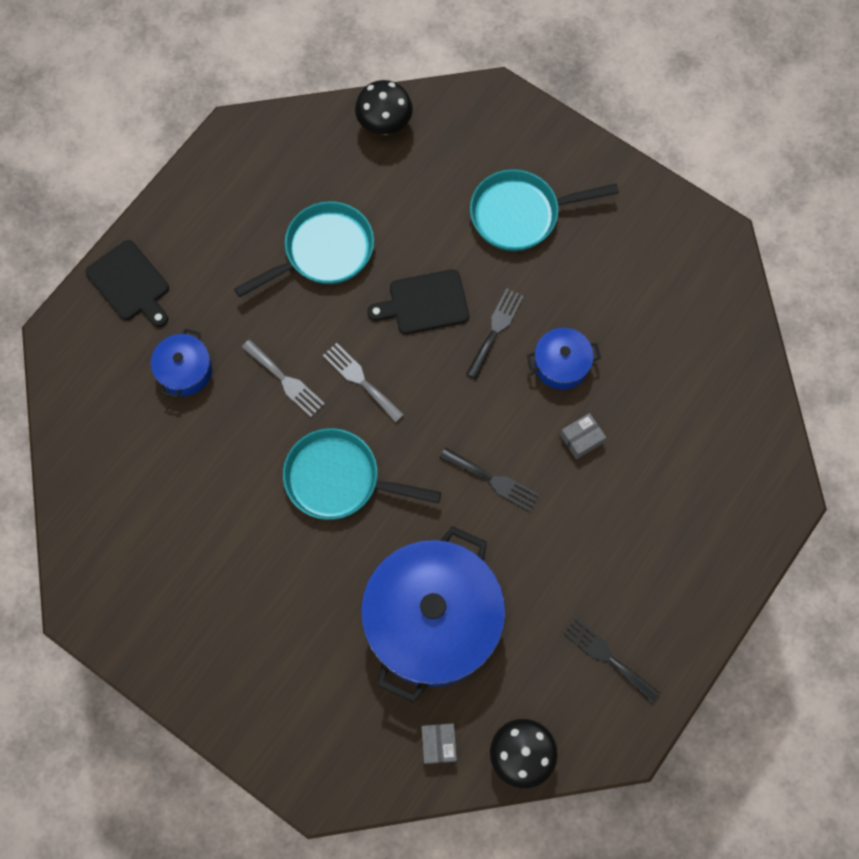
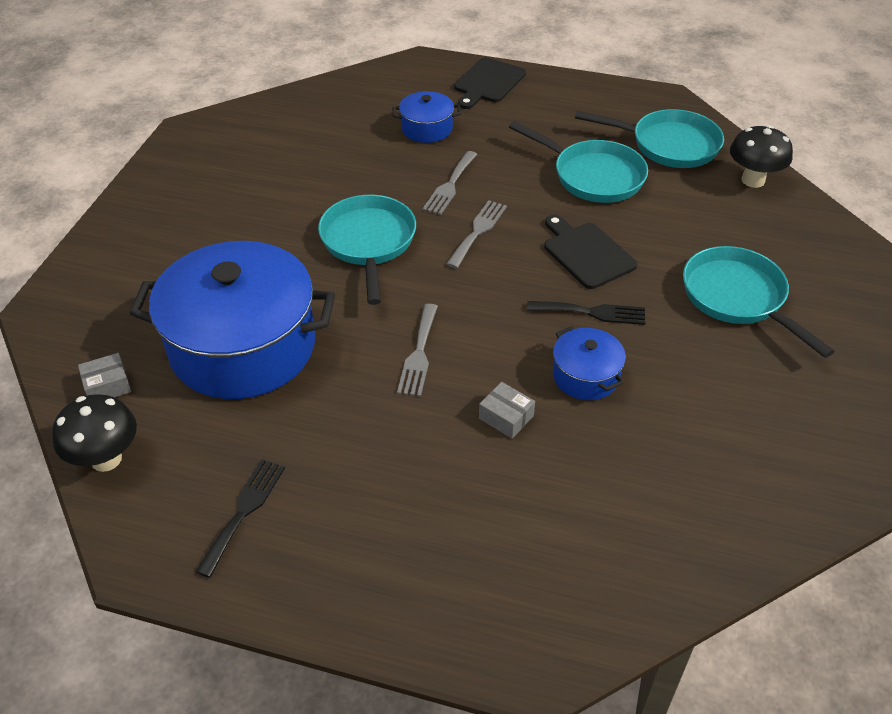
camera: 70 degrees right, 25 degrees down
(306, 167) = (669, 145): none -> turquoise pan
(493, 481) = (419, 354): black fork -> grey fork

